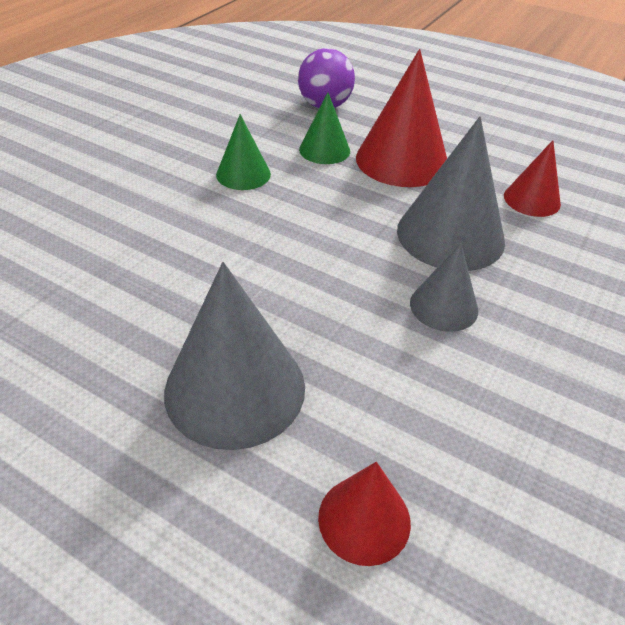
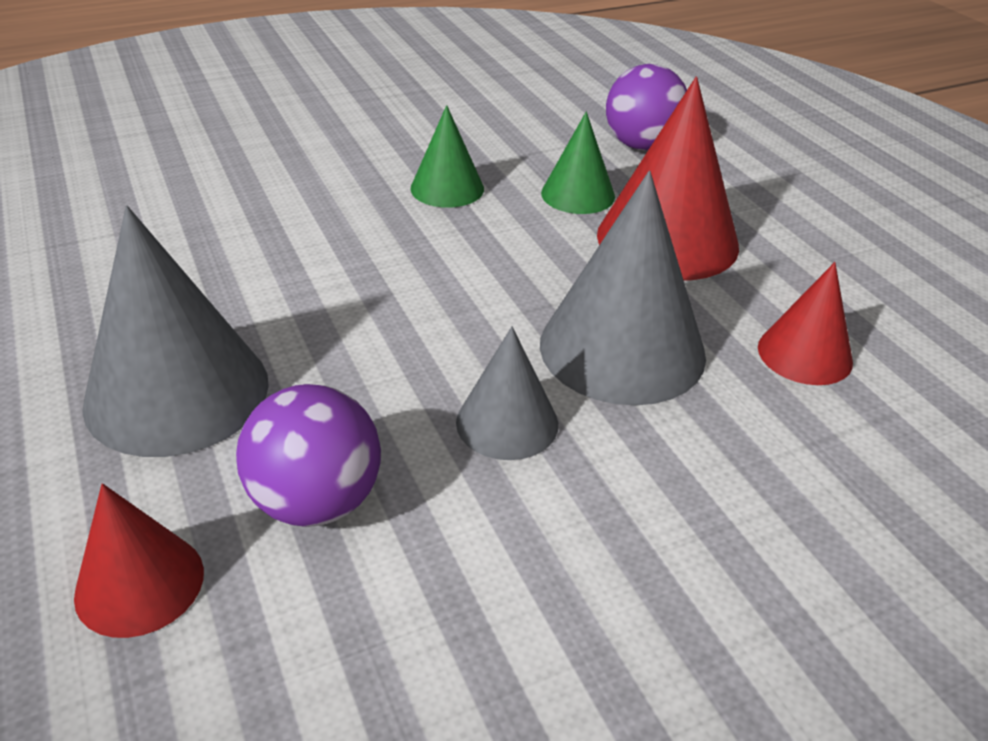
camera: 35 degrees right, 5 degrees down
(401, 408) = (316, 501): none -> purple ball

